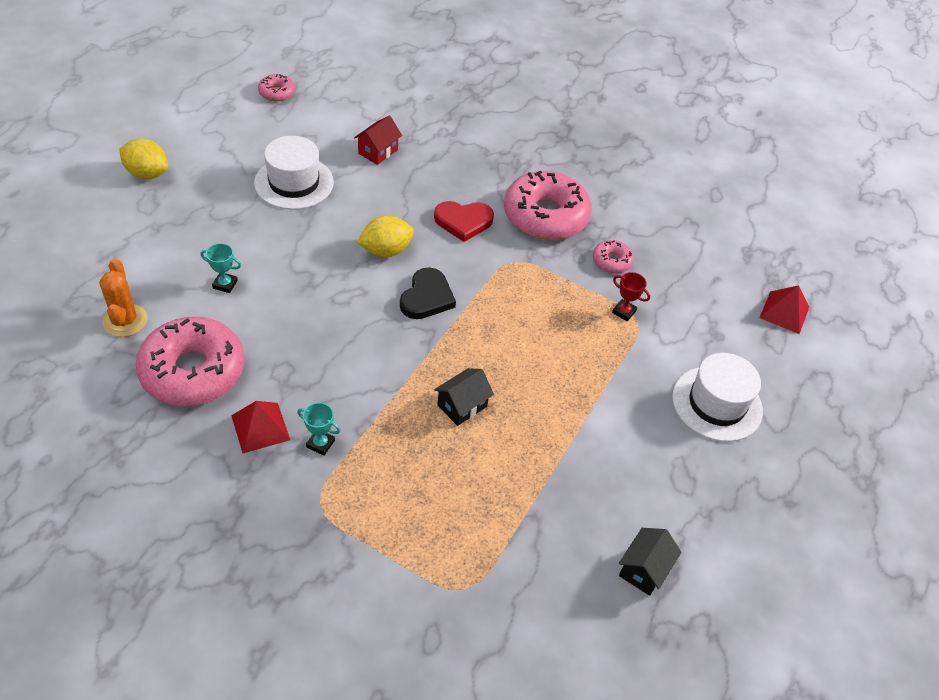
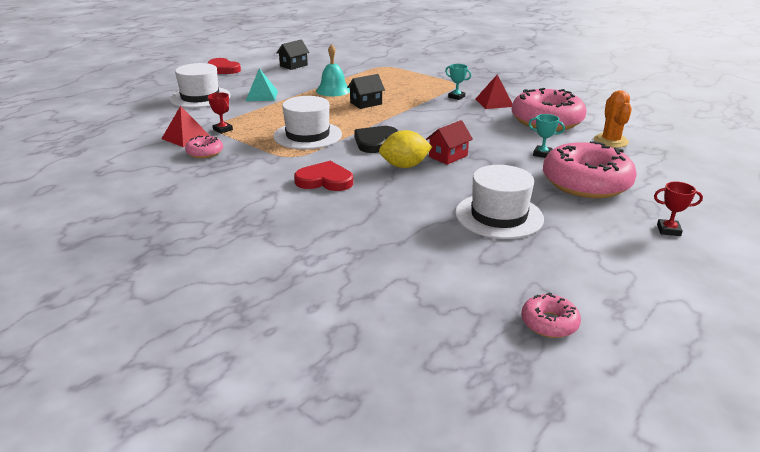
camera: 165 degrees left, 20 degrees down
(147, 173) = (668, 230): yellow lemon -> red trophy
(378, 151) = (401, 241): red house -> red house (448, 156)
(513, 306) = (307, 135): none -> white hat
(527, 452) = (333, 90): none -> turquoise bell
(545, 216) = (240, 181): pink donut -> pink donut (586, 183)
(630, 419) = (262, 95): none -> turquoise pyramid
(764, 532) = (222, 69): none -> red heart
(784, 312) = (97, 124): red pyramid -> red pyramid (185, 137)

